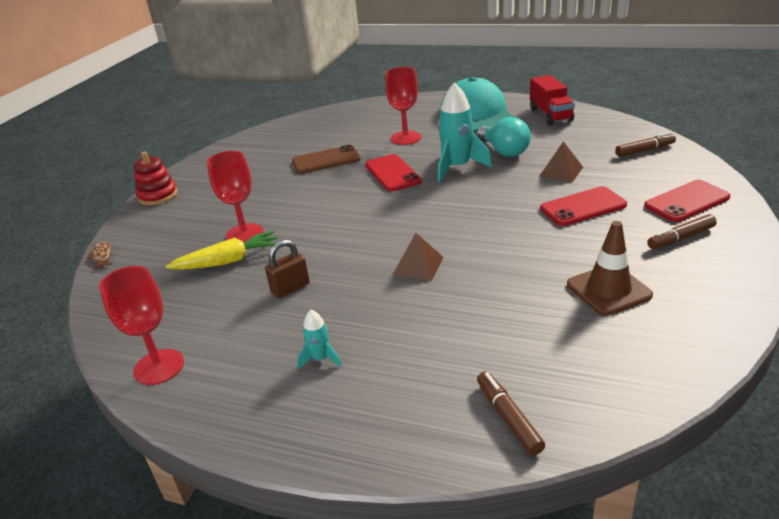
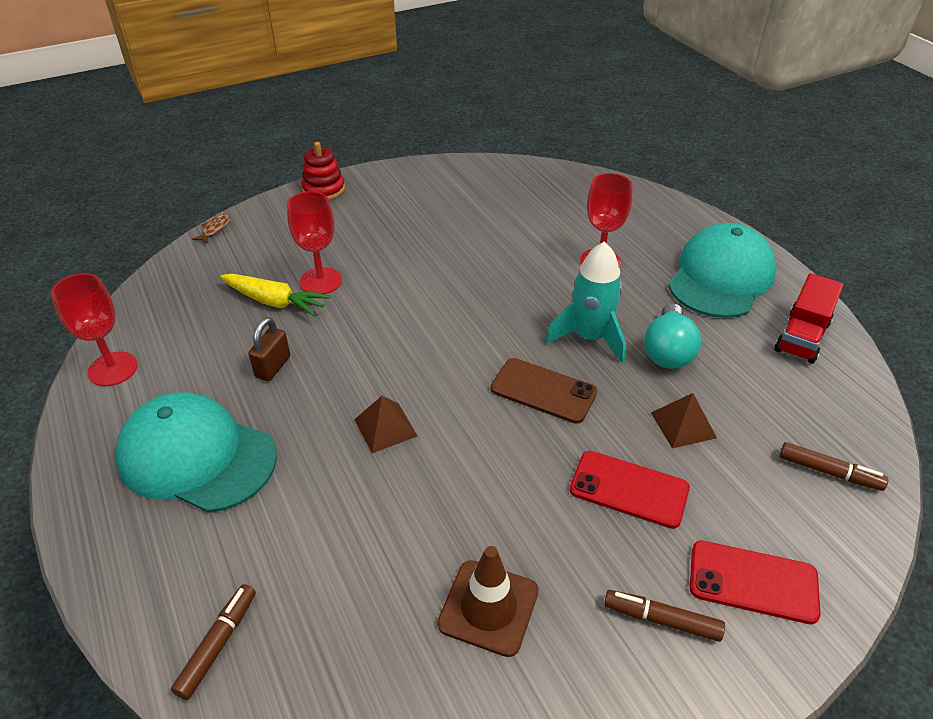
camera: 40 degrees right, 10 degrees up
(290, 288) = (273, 367): brown padlock -> brown padlock turned 75 degrees counterclockwise
(320, 358) = (196, 456): turquoise rocket -> turquoise cap
(326, 160) = (492, 240): brown phone -> brown phone (543, 391)
(392, 173) = (522, 299): red phone -> none

